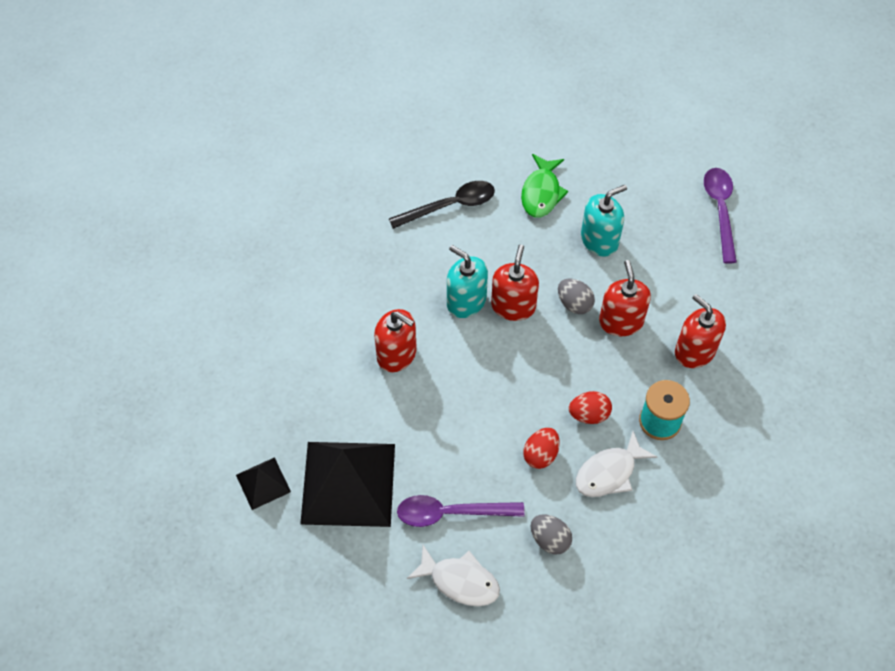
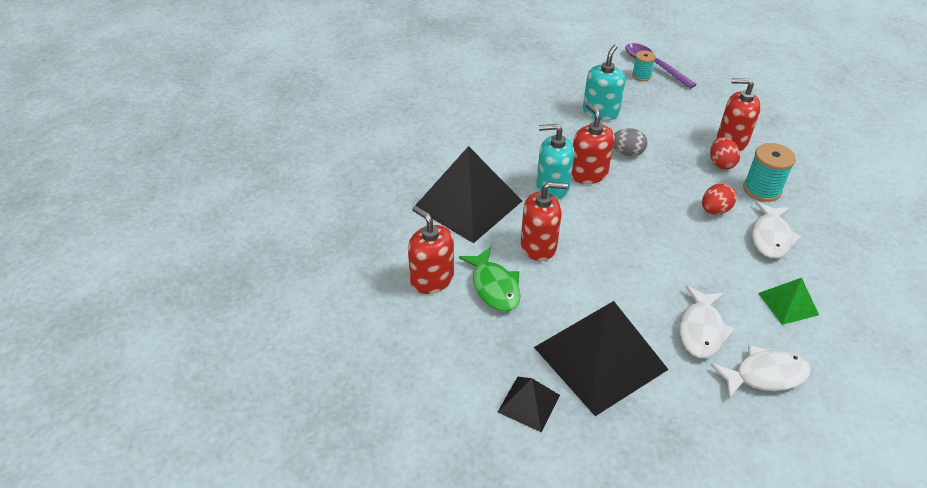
camera: 35 degrees left, 15 degrees down
(376, 275) = (468, 204): none -> black pyramid
(450, 206) = (477, 138): black spoon -> none
(451, 513) = (701, 330): purple spoon -> white fish
(540, 454) = (714, 252): red egg -> red egg (721, 163)
(541, 193) = (533, 104): green fish -> green fish (494, 287)
(550, 540) = (788, 304): grey egg -> green pyramid
(621, 321) = (668, 147): red soap dispenser -> red soap dispenser (432, 279)
(691, 217) = (641, 76): none -> turquoise spool

